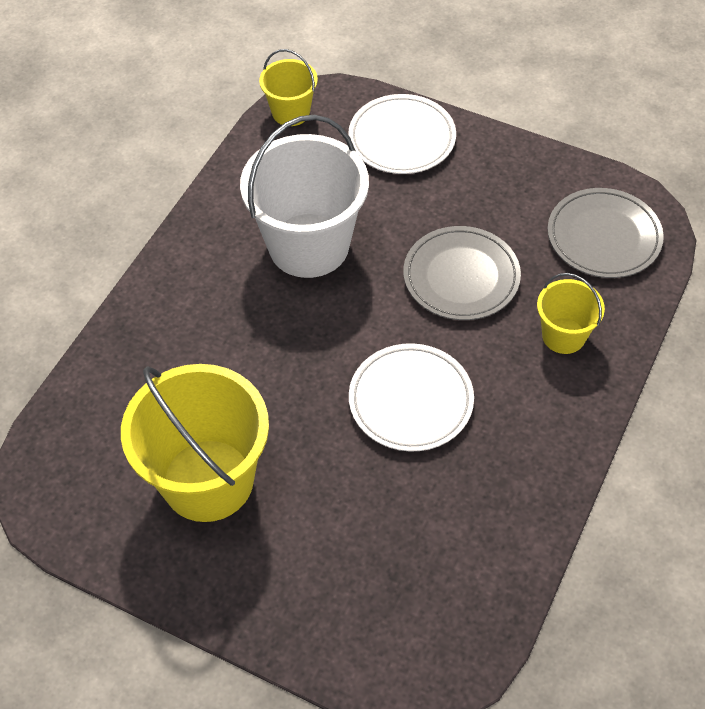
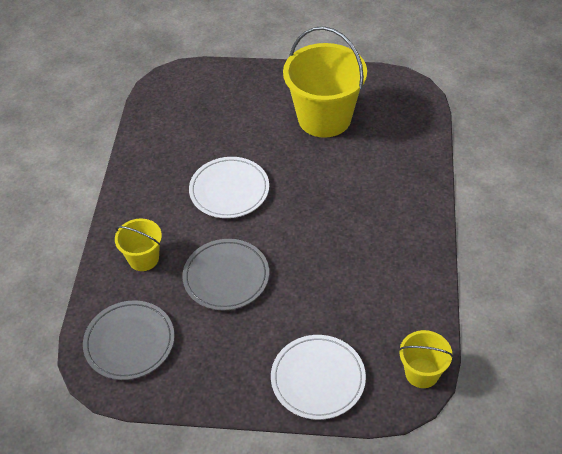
camera: 160 degrees right, 5 degrees down
(309, 245) = (343, 265): white bucket -> none

